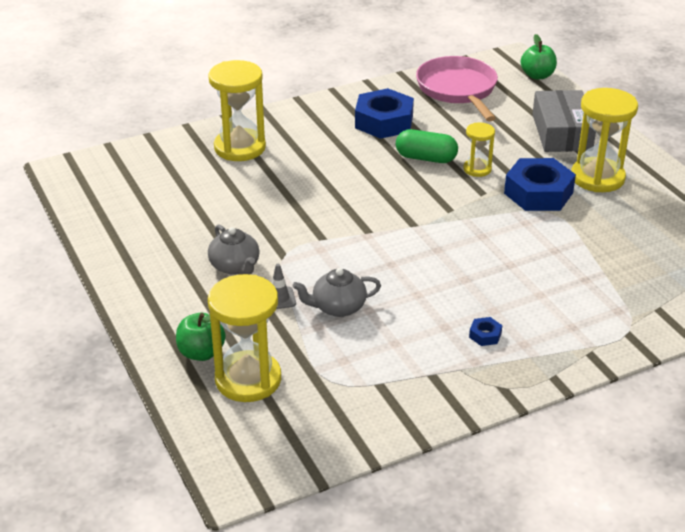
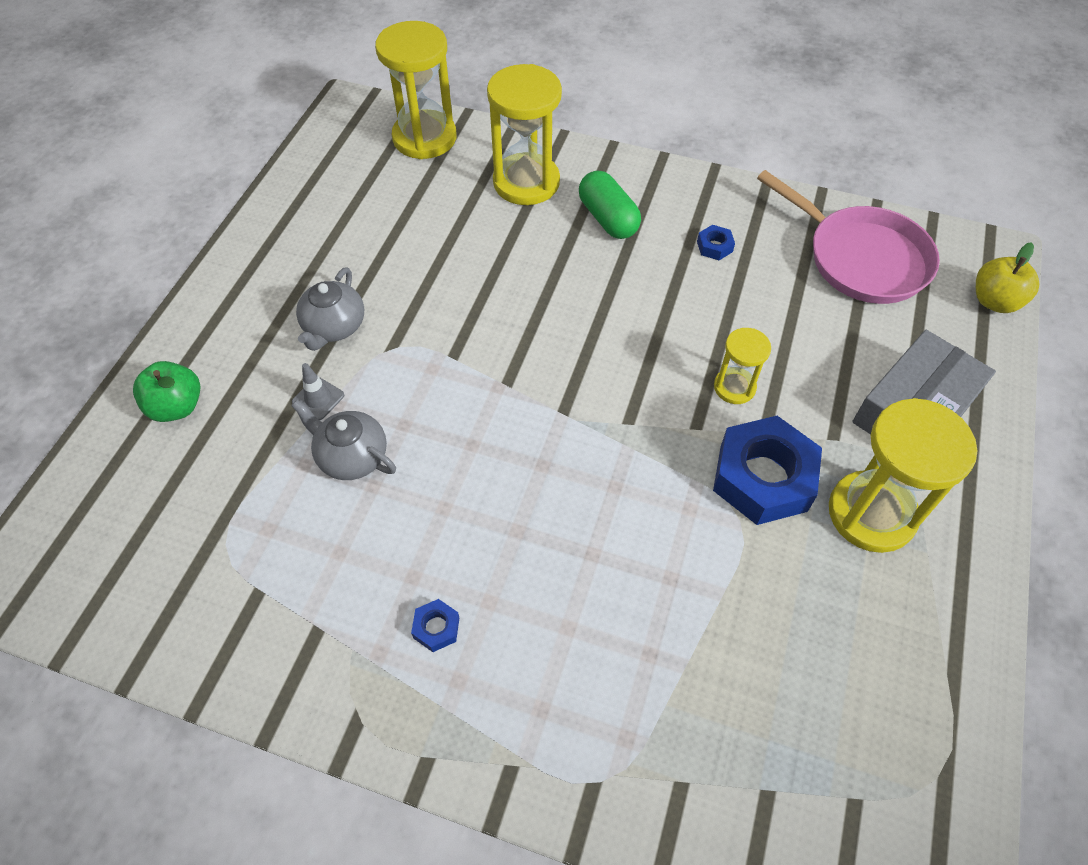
camera: 45 degrees right, 20 degrees up
(248, 379) = (168, 474): yellow hourglass -> yellow hourglass (424, 138)
(384, 122) = (714, 246): blue nut -> blue nut, size x0.42
(426, 158) = (695, 329): green capsule -> green capsule (608, 219)
(458, 90) = (860, 258): pink pan -> pink pan turned 105 degrees clockwise
(537, 75) = (994, 301): green apple -> yellow apple

